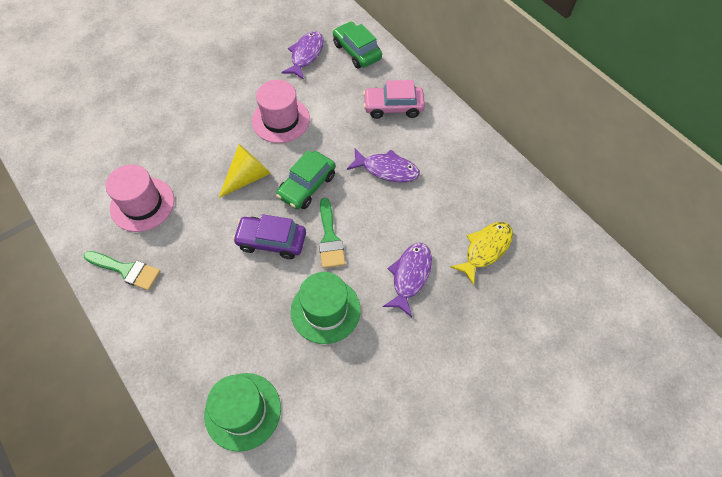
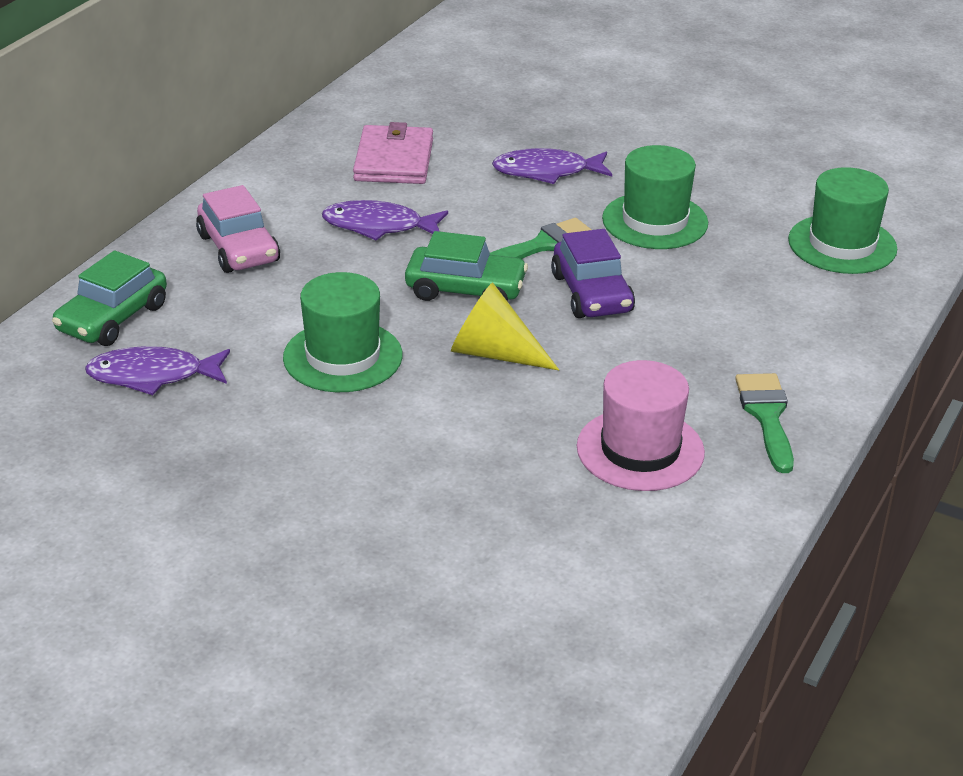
camera: 115 degrees left, 25 degrees down
(281, 120) = (343, 356): pink hat -> green hat
(387, 169) = (378, 226): purple fish -> purple fish turned 75 degrees counterclockwise
(457, 201) = (394, 160): none -> pink wallet
(485, 249) = (458, 128): yellow fish -> none

